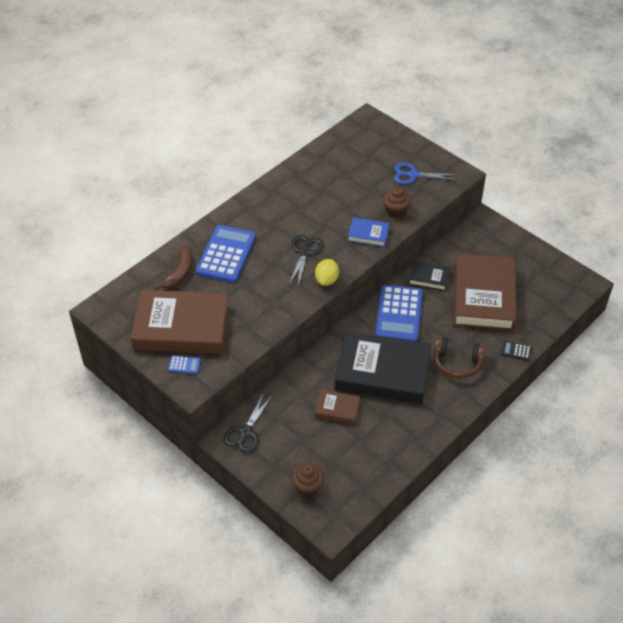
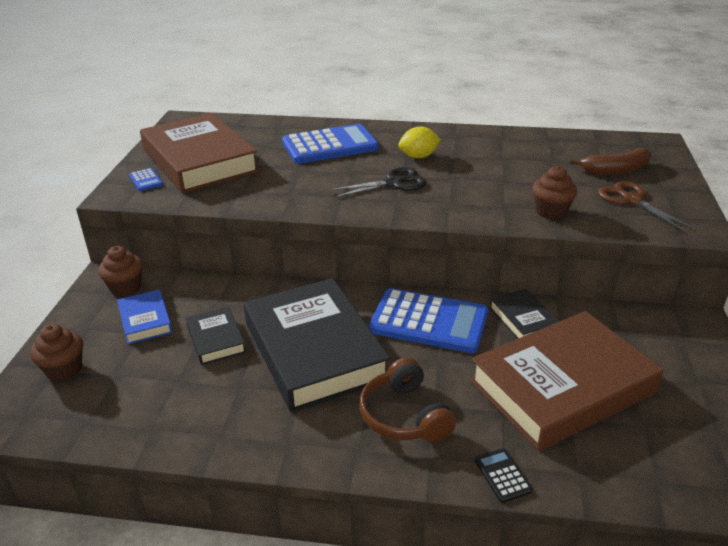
camera: 55 degrees right, 15 degrees down
(179, 273) = (273, 134): brown banana -> brown banana (616, 170)
(246, 432) = (125, 288): black scissors -> brown cupcake
(326, 280) = (370, 211): yellow lemon -> yellow lemon (418, 156)
(337, 409) = (216, 339): brown book -> black book
(368, 234) = (482, 209): blue book -> blue book (145, 320)
(399, 314) = (429, 322): blue calculator -> blue calculator turned 135 degrees counterclockwise
(413, 175) = (631, 200): blue scissors -> brown scissors

